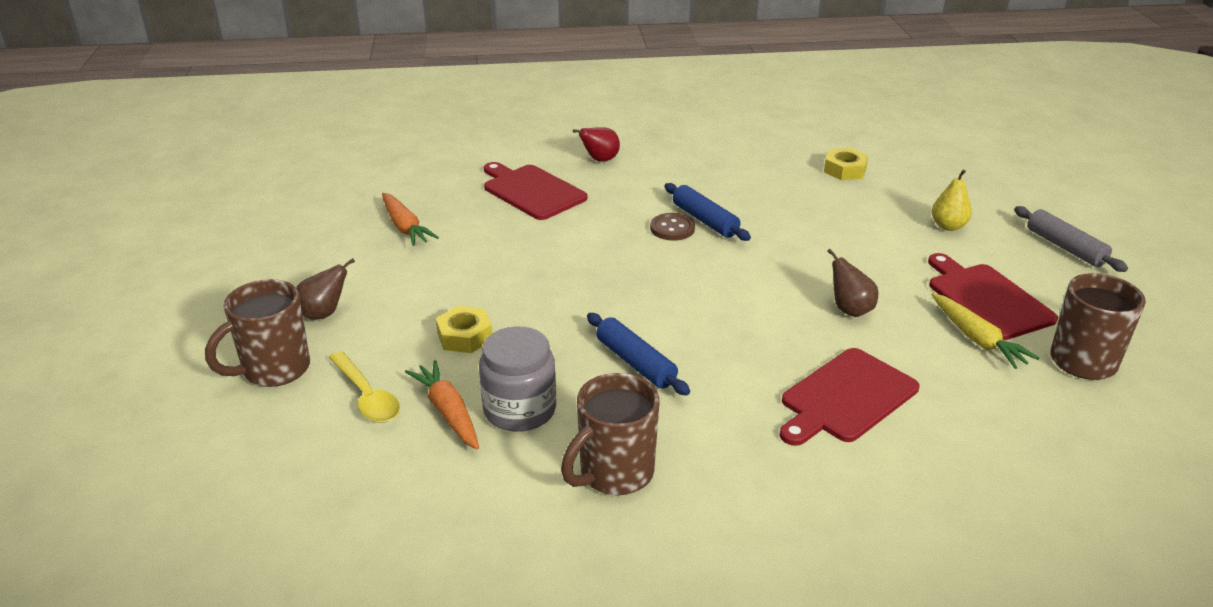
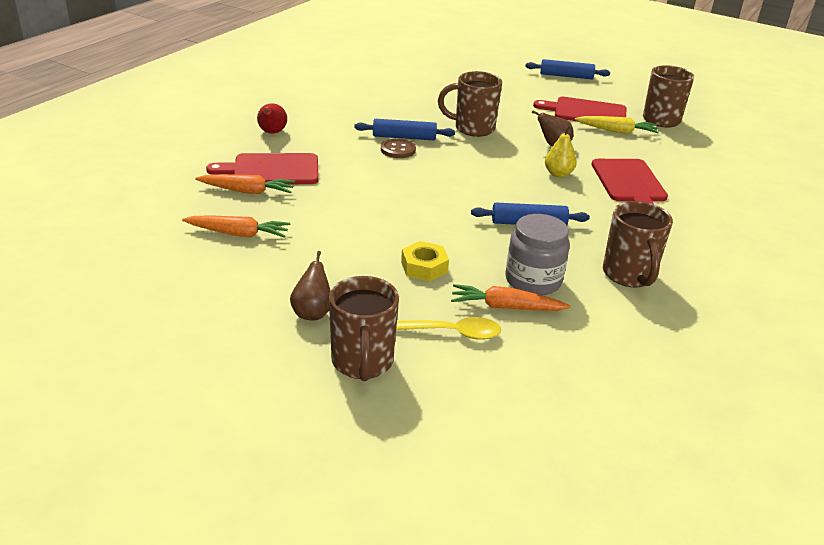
camera: 55 degrees left, 0 degrees up
(479, 198) = (247, 191): none -> orange carrot
(796, 247) = (472, 128): none -> brown mug
(845, 170) = (413, 80): yellow nut -> none
(948, 226) = (509, 87): yellow pear -> yellow pear (558, 174)
(1065, 247) = (566, 76): grey rolling pin -> blue rolling pin

